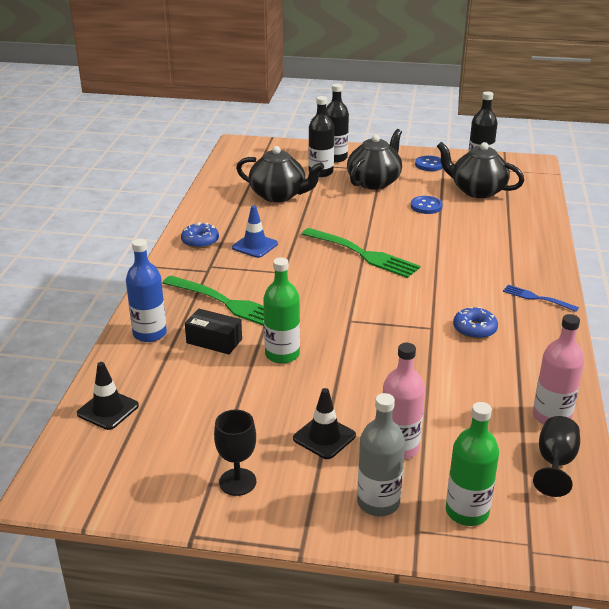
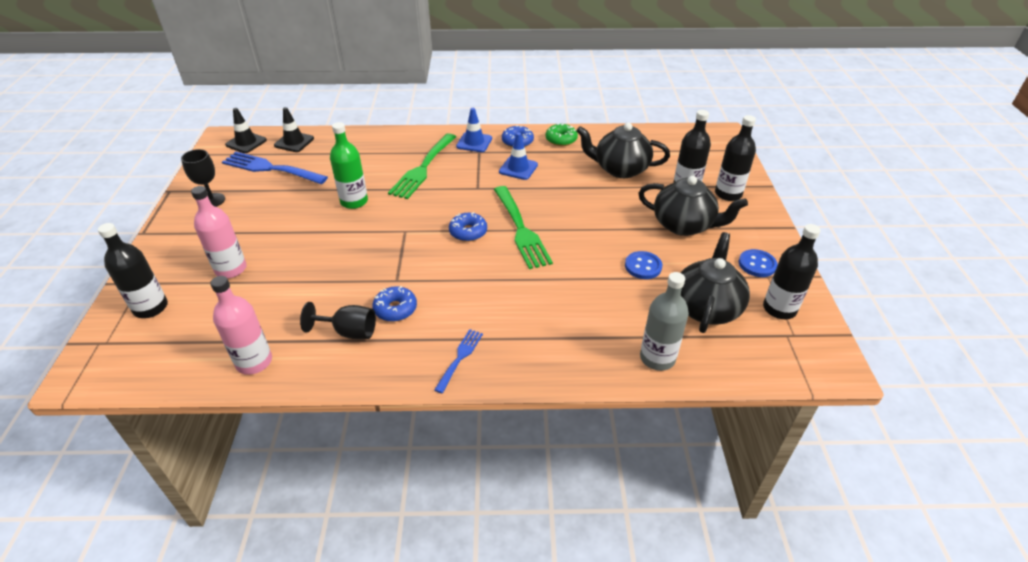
camera: 80 degrees right, 10 degrees up
(150, 333) = (380, 142): blue bottle -> none
(173, 429) = (271, 168): none -> blue fork
(187, 267) = (474, 142): none -> blue traffic cone
(209, 217) = (561, 139): none -> green donut
(214, 341) = (371, 169): black box -> none
(279, 195) = (620, 169): black teapot -> black teapot turned 90 degrees clockwise
(324, 437) = (250, 232): black traffic cone -> black traffic cone (246, 142)
(360, 283) = (468, 232): none -> blue donut
(363, 254) = (521, 229): green fork -> green fork turned 45 degrees counterclockwise
(378, 502) = (174, 262): grey bottle -> grey bottle (657, 358)
(467, 511) = (150, 308): green bottle -> black bottle
(555, 463) = (191, 361): black goblet -> black goblet (349, 332)

